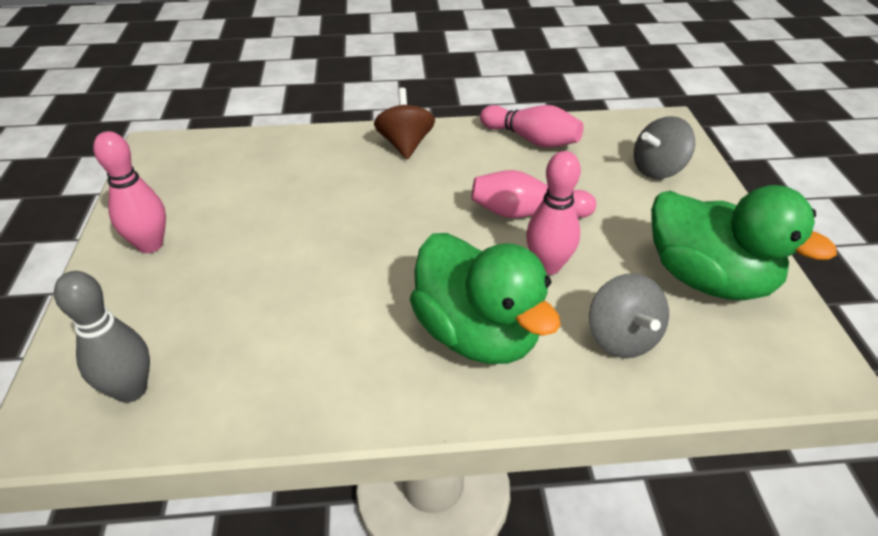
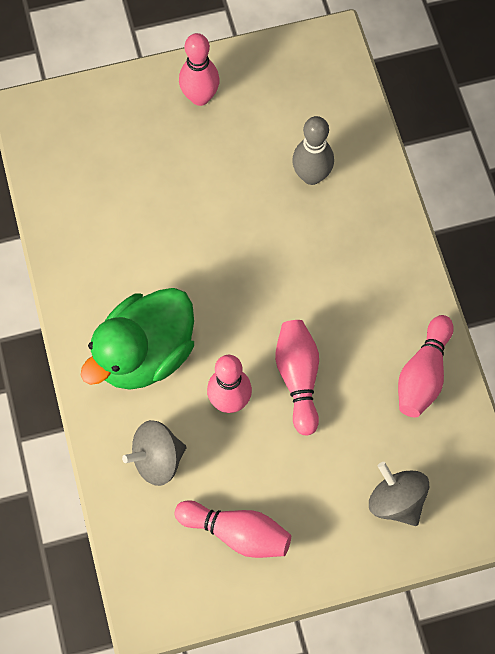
camera: 80 degrees right, 25 degrees up
(131, 390) = (63, 147): grey bowling pin -> grey bowling pin (311, 176)
(405, 144) = (385, 255): brown spinning top -> none
(708, 279) = (237, 533): green duck -> pink bowling pin

